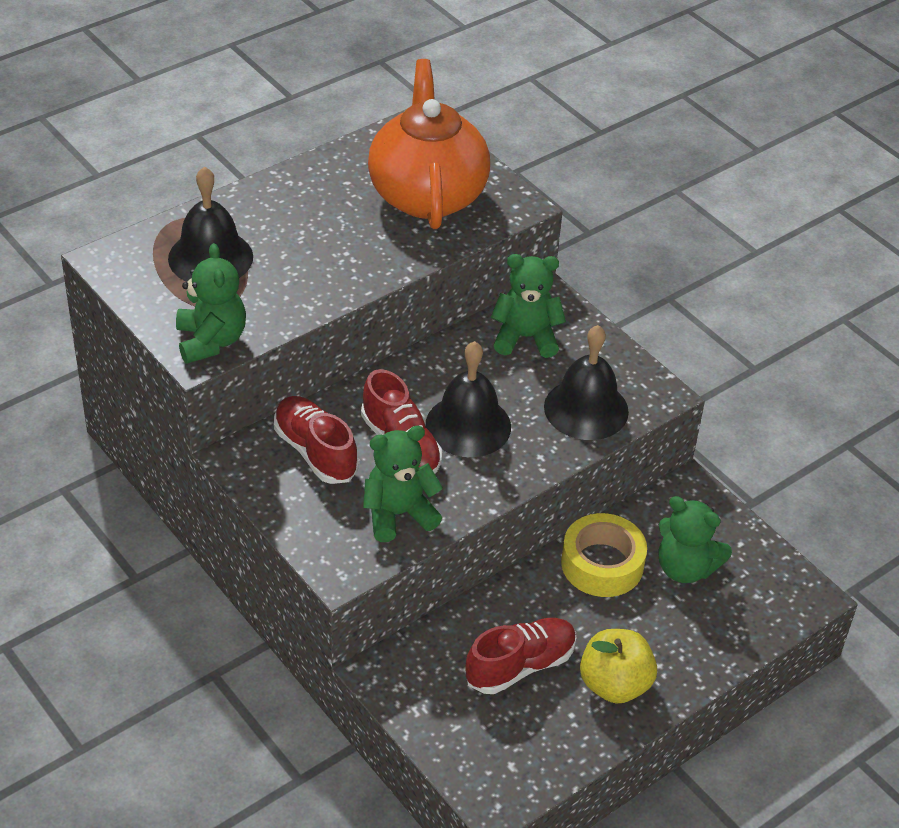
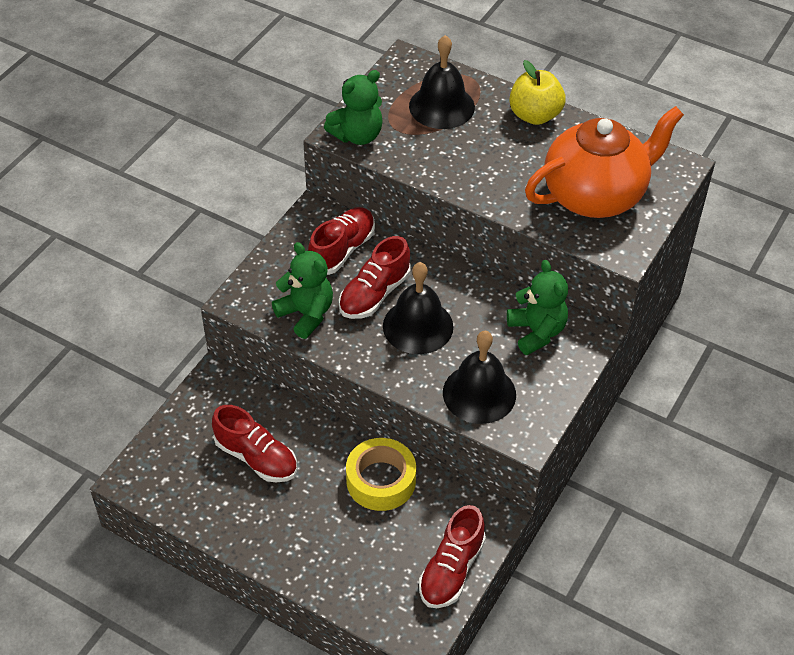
camera: 70 degrees right, 5 degrees up
(614, 685) = (264, 522): yellow apple -> yellow apple (535, 115)
(685, 568) = (405, 538): green teddy bear -> none
(738, 544) = (451, 570): none -> red shoe

